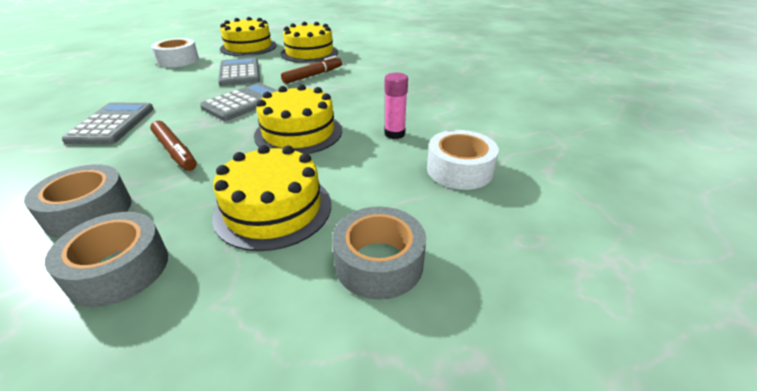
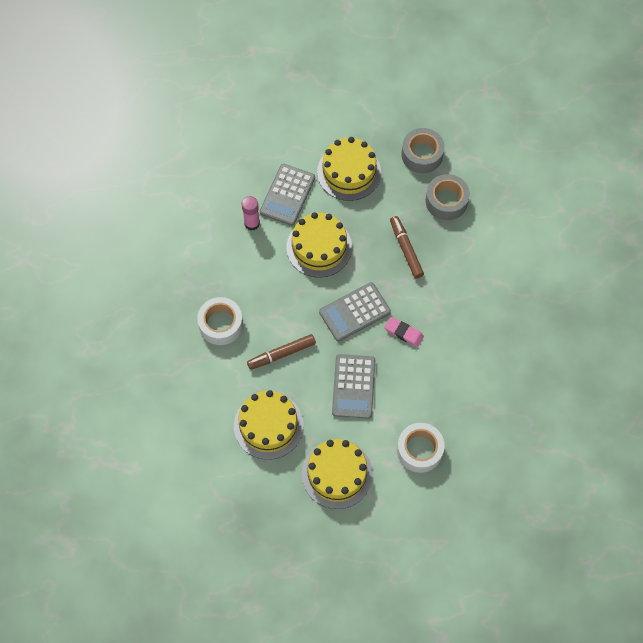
camera: 160 degrees left, 30 degrees up
(112, 124) = (457, 306): grey calculator -> grey calculator (287, 195)
(186, 100) = (404, 333): none -> pink eraser
(379, 263) = (307, 122): grey tape -> none
(459, 170) = (232, 171): white tape -> white tape (221, 324)

